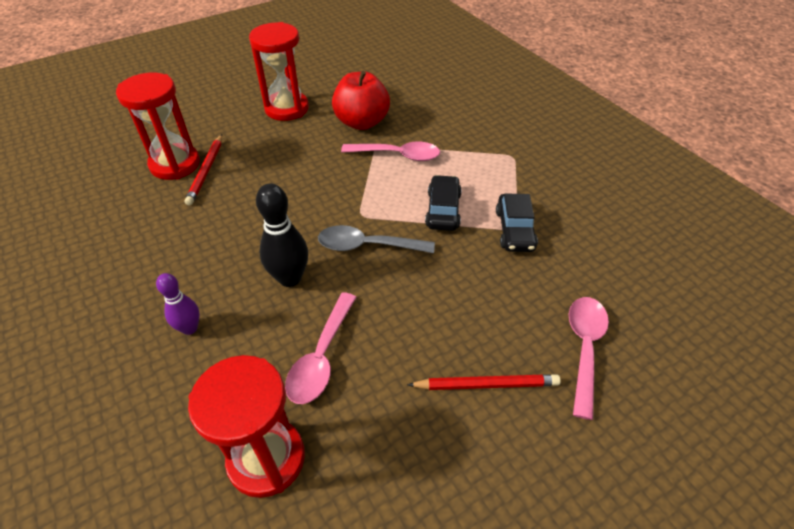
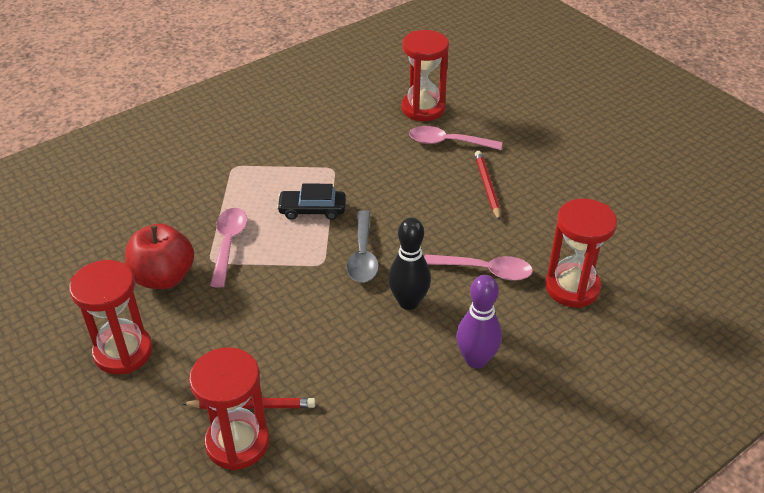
camera: 95 degrees left, 5 degrees down
(190, 328) = (476, 360): purple bowling pin -> purple bowling pin, size x1.58
(514, 230) = (335, 169): black car -> none
(662, 327) = (423, 109): none -> red hourglass

